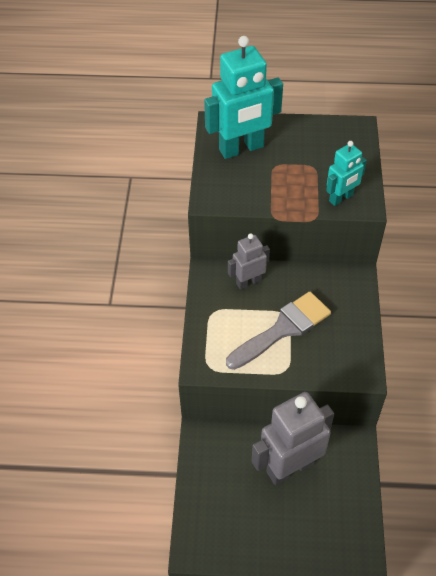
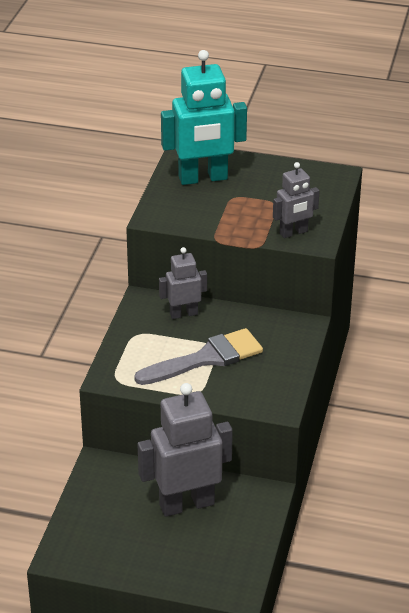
camera: 10 degrees right, 15 degrees down
(341, 198) = (293, 233): turquoise robot -> grey robot

